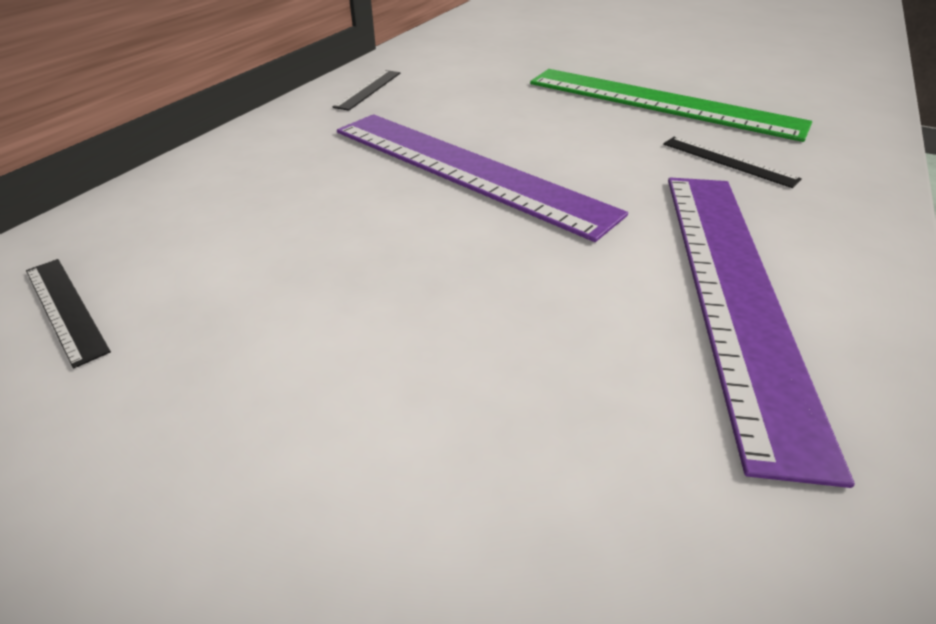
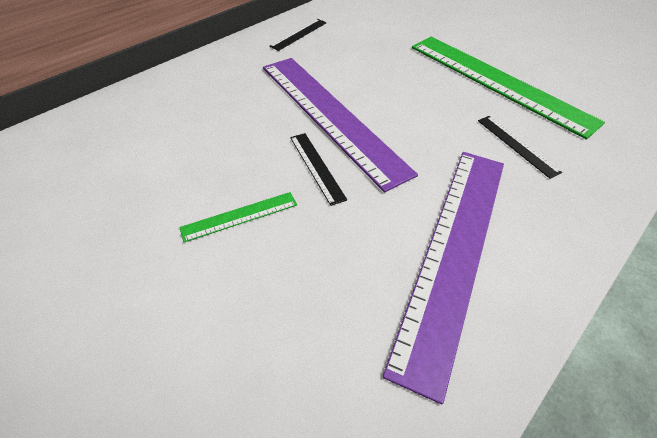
camera: 15 degrees right, 10 degrees up
(65, 309) = (68, 169): black ruler -> black ruler (316, 167)
(398, 314) = (240, 216): none -> green ruler

